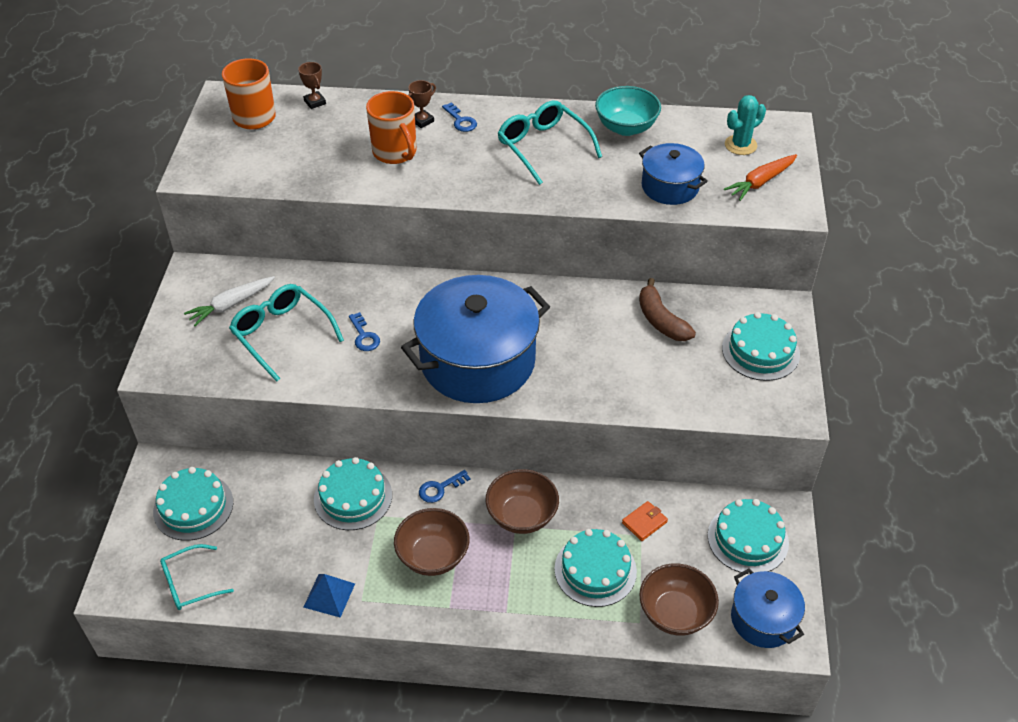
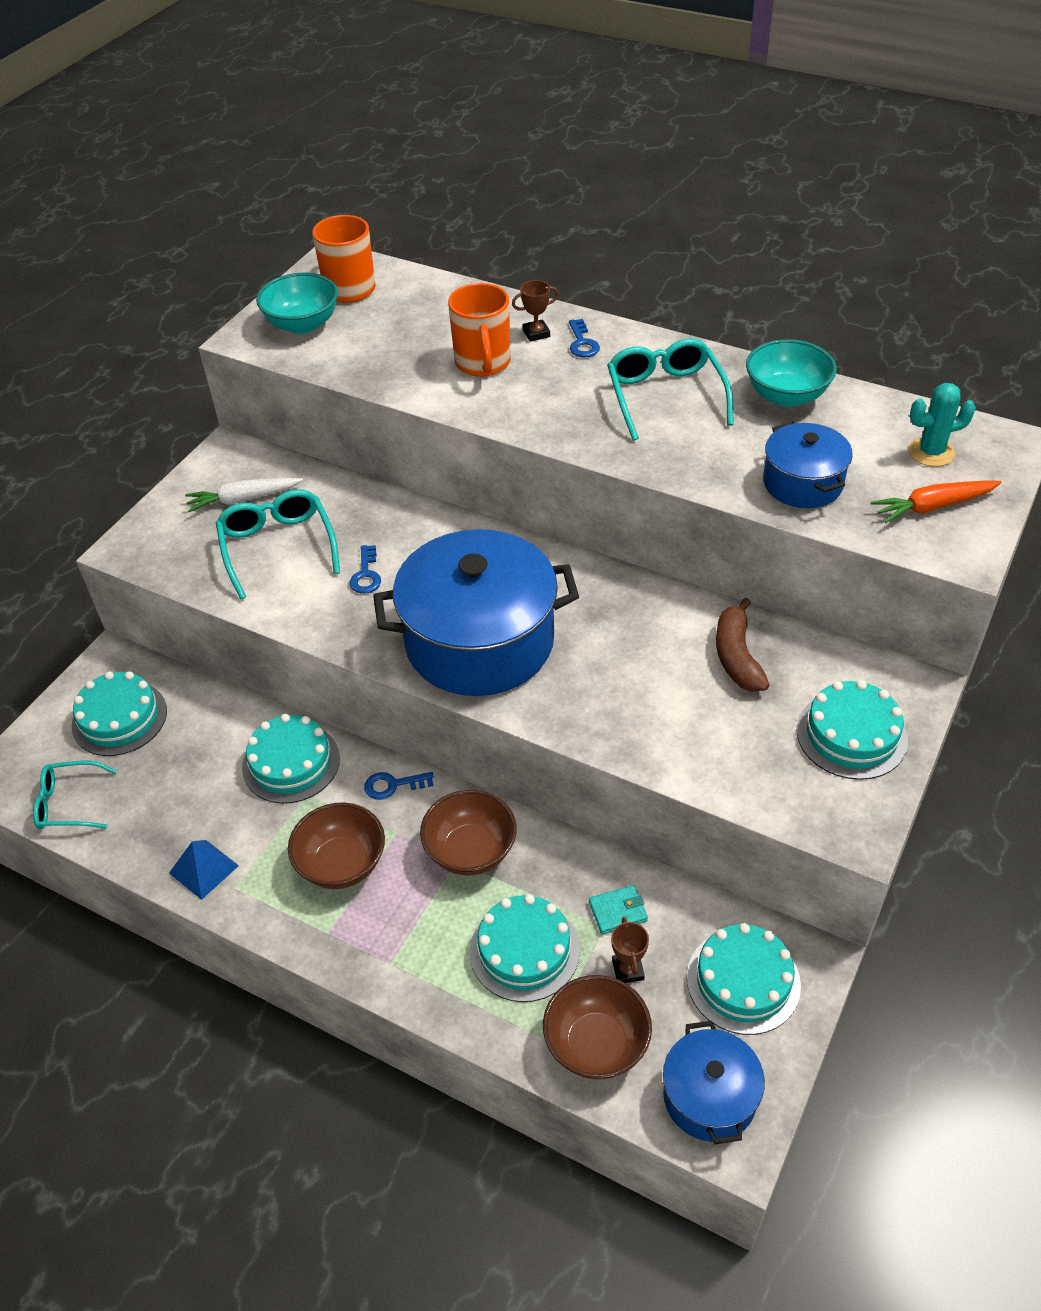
camera: 25 degrees right, 0 degrees up
(233, 154) = (302, 324): none -> turquoise bowl
(315, 102) = (426, 286): brown trophy -> brown trophy (628, 970)
(644, 522) = (618, 911): orange wallet -> turquoise wallet

